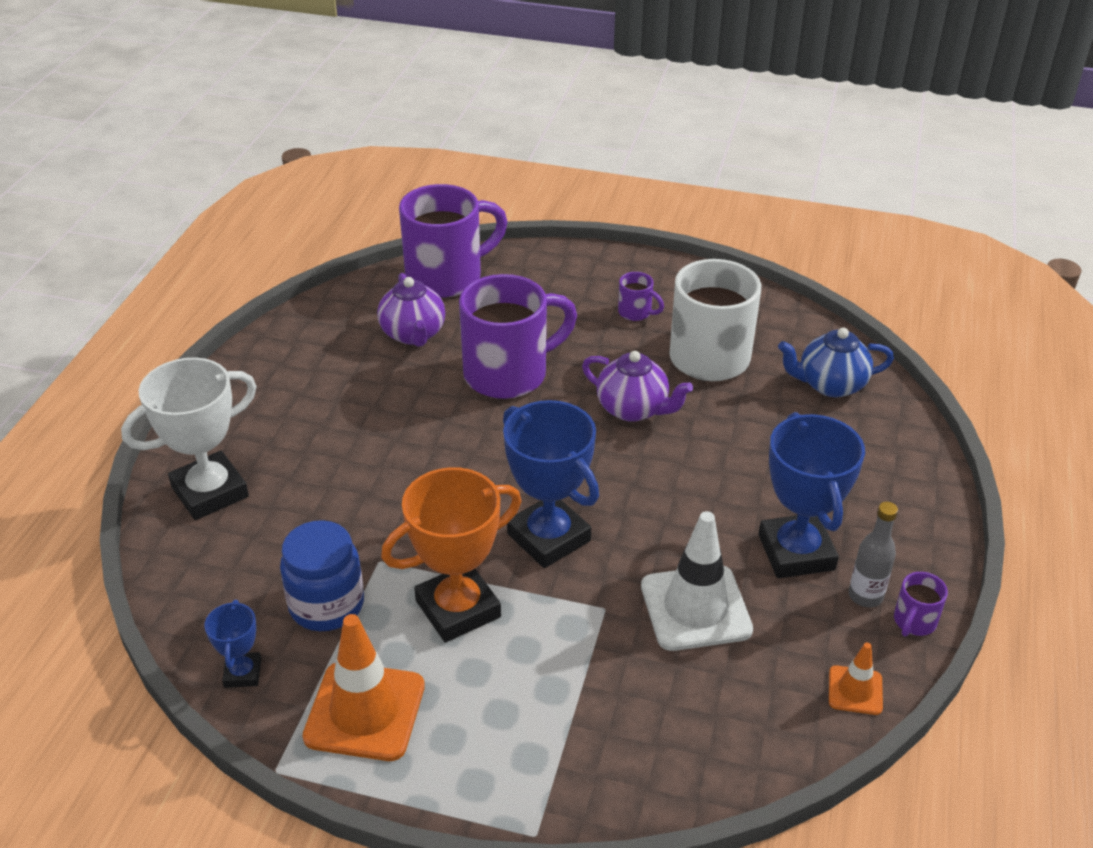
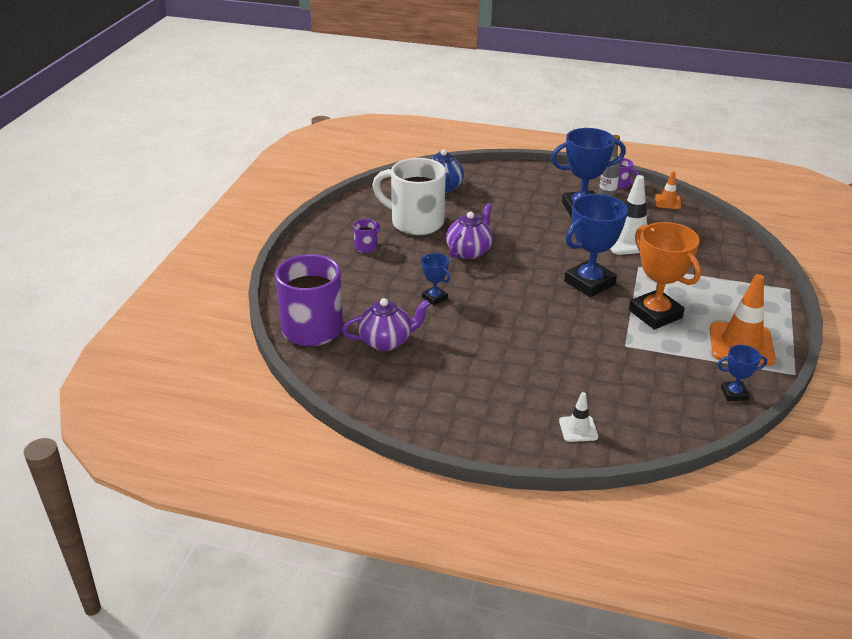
camera: 90 degrees left, 5 degrees down
(210, 492) = (578, 429): white trophy -> white traffic cone
(326, 605) = (668, 364): blue jar -> none
(508, 374) = (434, 298): purple mug -> blue trophy

